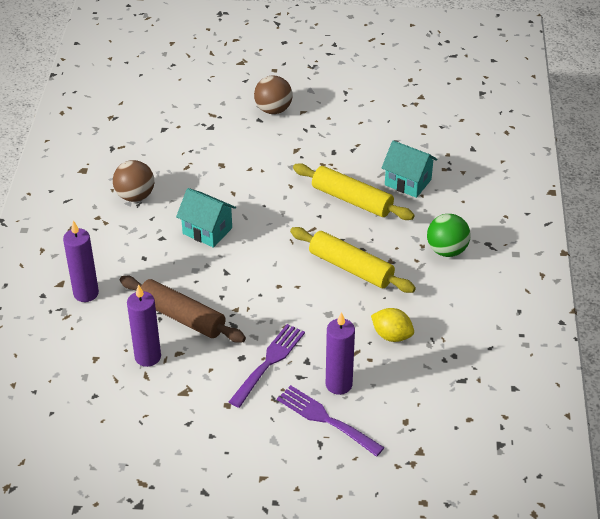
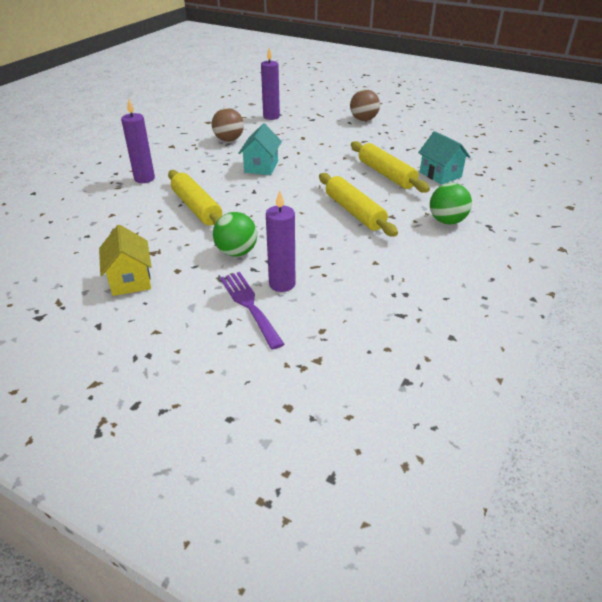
camera: 25 degrees right, 5 degrees down
(148, 357) = (148, 224): purple candle -> purple candle (271, 117)
(182, 317) = (196, 208): brown rolling pin -> yellow rolling pin
(191, 433) = (130, 280): none -> yellow house
(207, 231) = (261, 167): turquoise house -> turquoise house turned 45 degrees clockwise
(269, 362) = (236, 252): purple fork -> green ball
(391, 335) = (356, 263): yellow lemon -> none

